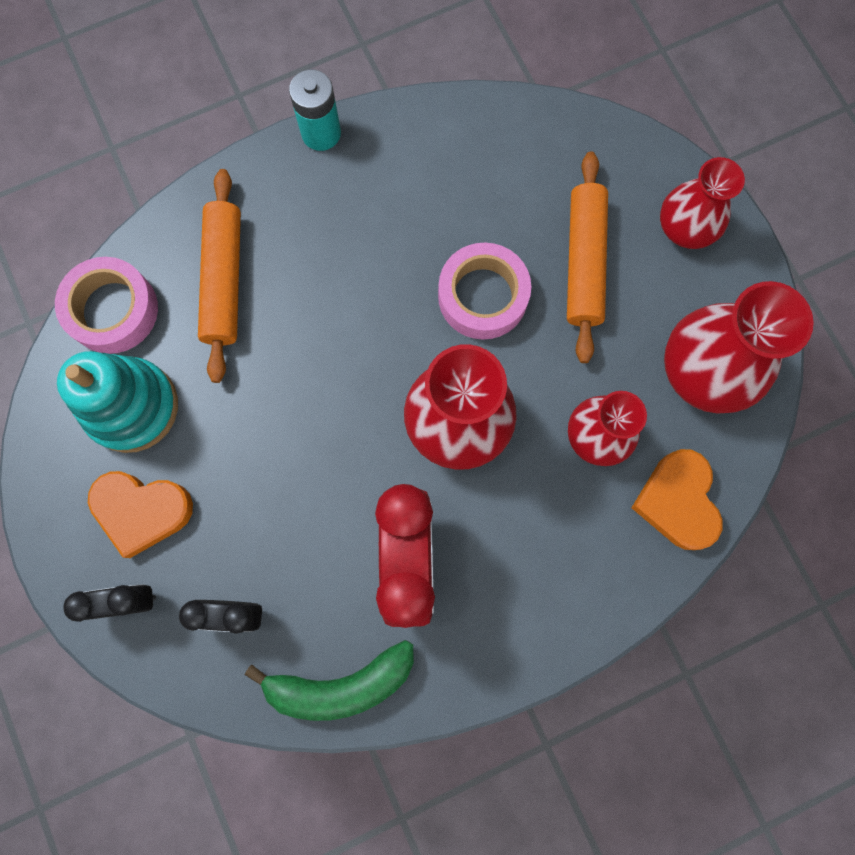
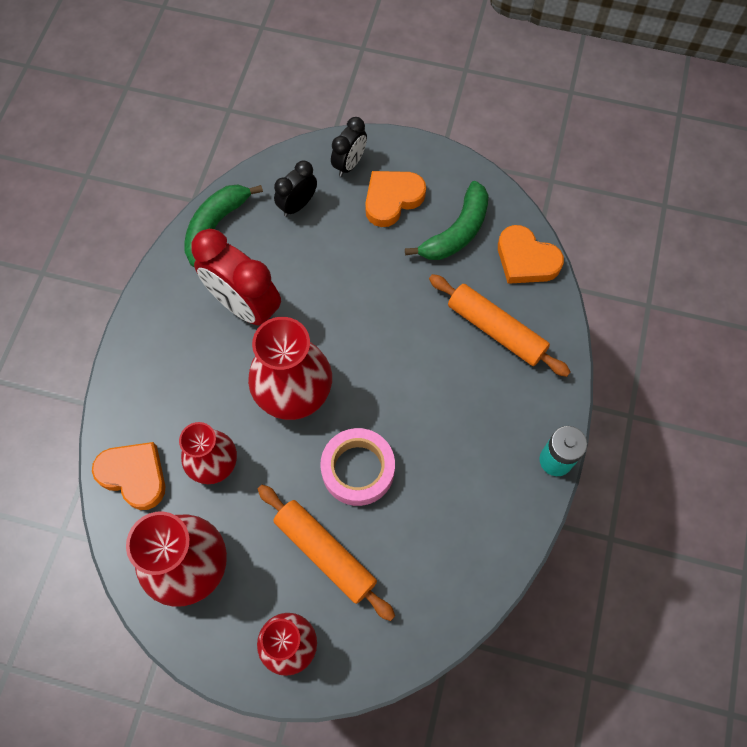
camera: 130 degrees right, 10 degrees down
(113, 310) = (526, 259): pink tape -> orange heart
(132, 407) = (456, 232): turquoise stacking toy -> green banana

